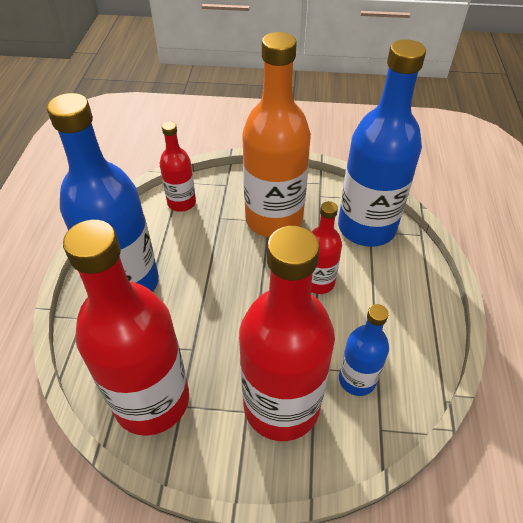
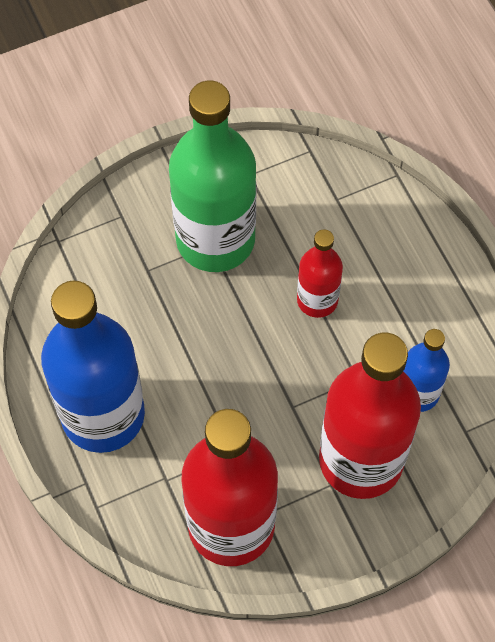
camera: 30 degrees left, 15 degrees up
(181, 203) = (84, 272): red bottle -> none
(274, 219) = (215, 239): orange bottle -> green bottle
(366, 227) = (330, 196): blue bottle -> none

